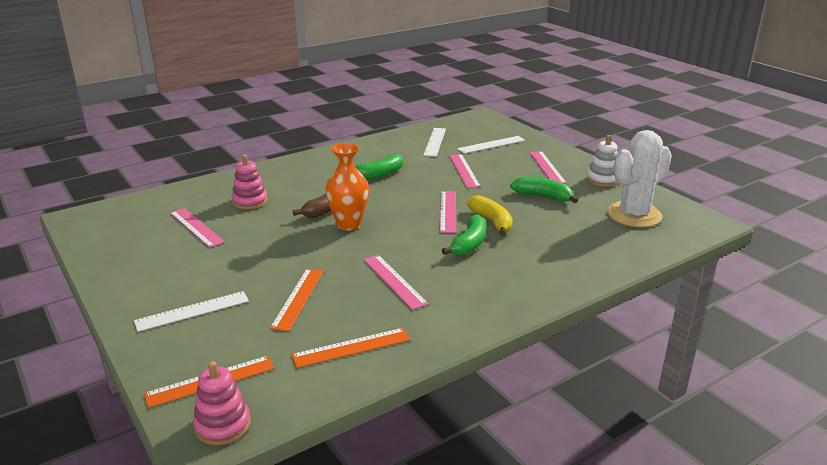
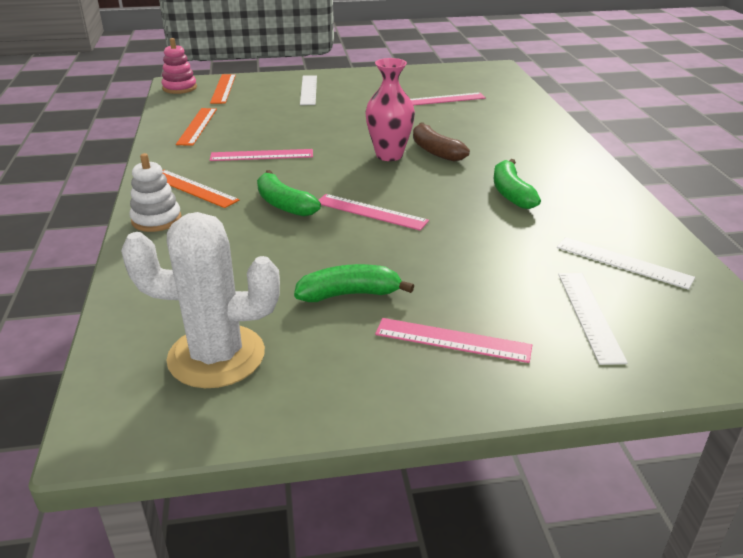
camera: 115 degrees right, 5 degrees up
(250, 201) = (481, 122): pink stacking toy -> none
(298, 298) = (283, 119): orange ruler -> orange ruler (193, 188)
(349, 224) = (389, 155): orange vase -> pink vase
(464, 170) = (487, 256): pink ruler -> none
(492, 222) = (317, 231): yellow banana -> none
(543, 196) = (350, 294): green banana -> green banana turned 150 degrees counterclockwise
(602, 180) = (359, 384): white stacking toy -> white stacking toy (156, 220)
(634, 215) = (216, 356): white cactus -> white cactus turned 75 degrees counterclockwise

